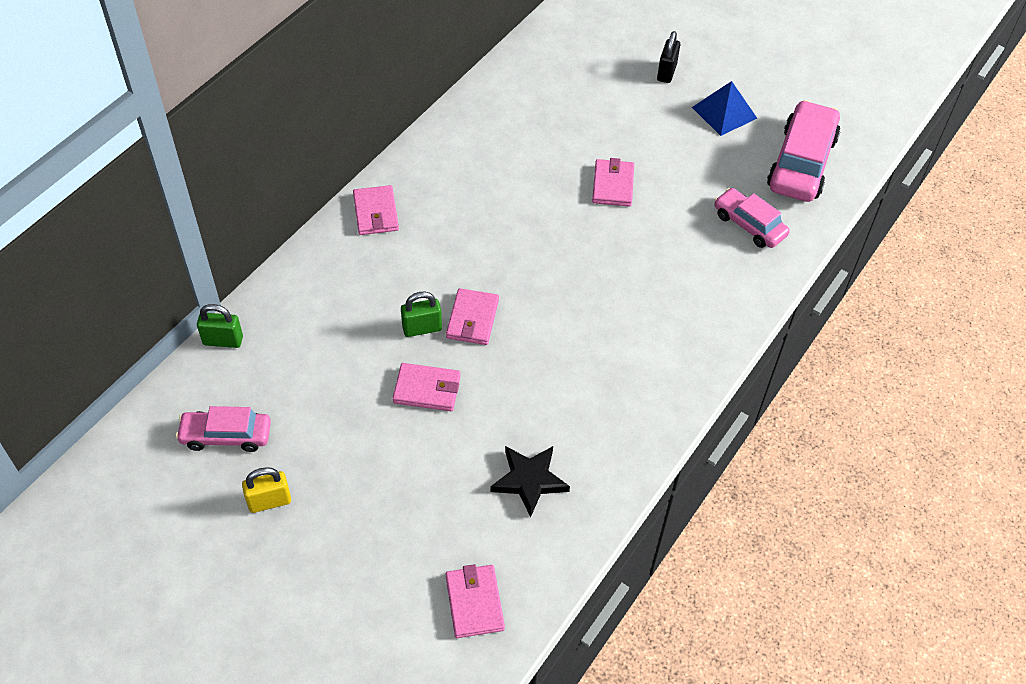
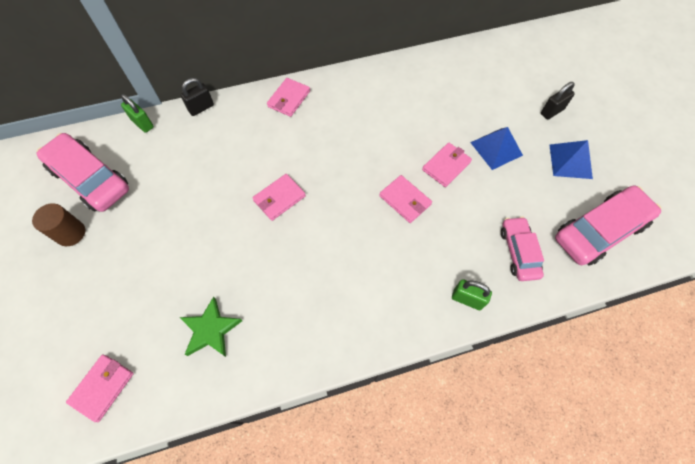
camera: 40 degrees right, 10 degrees up
(226, 436) = (90, 179): pink car -> pink car, size x1.65
(269, 501) = (71, 233): yellow padlock -> brown cylinder
(278, 282) = (201, 108): none -> black padlock
(422, 328) = (246, 185): green padlock -> green padlock (467, 299)
(427, 389) = (212, 225): pink wallet -> pink wallet (405, 200)
(529, 480) = (211, 330): black star -> green star
(645, 140) = (496, 148): none -> blue pyramid

